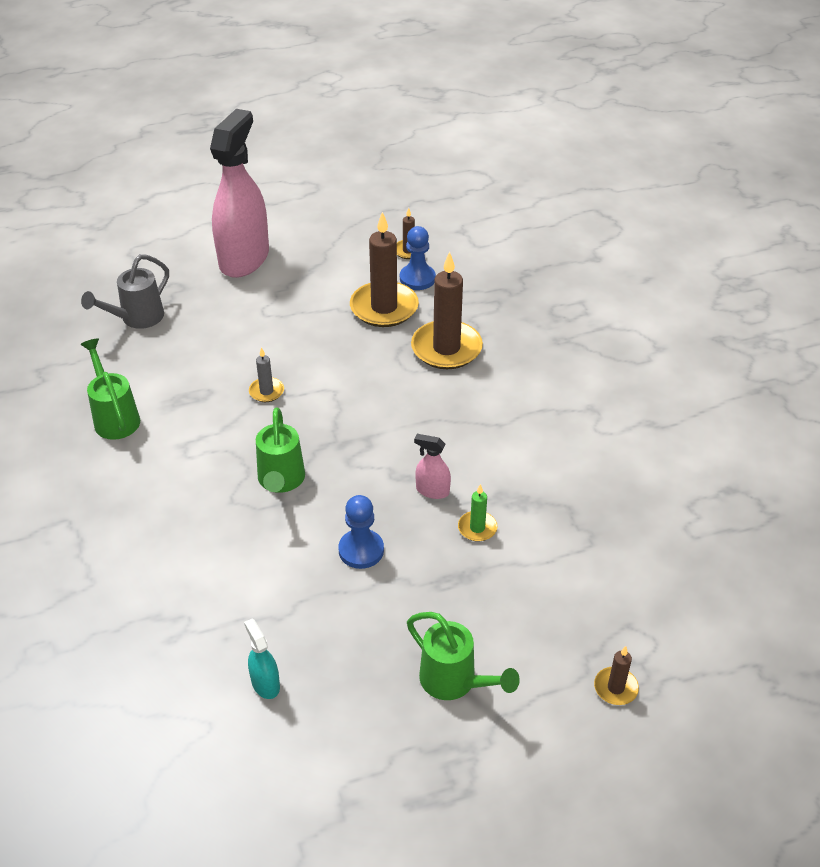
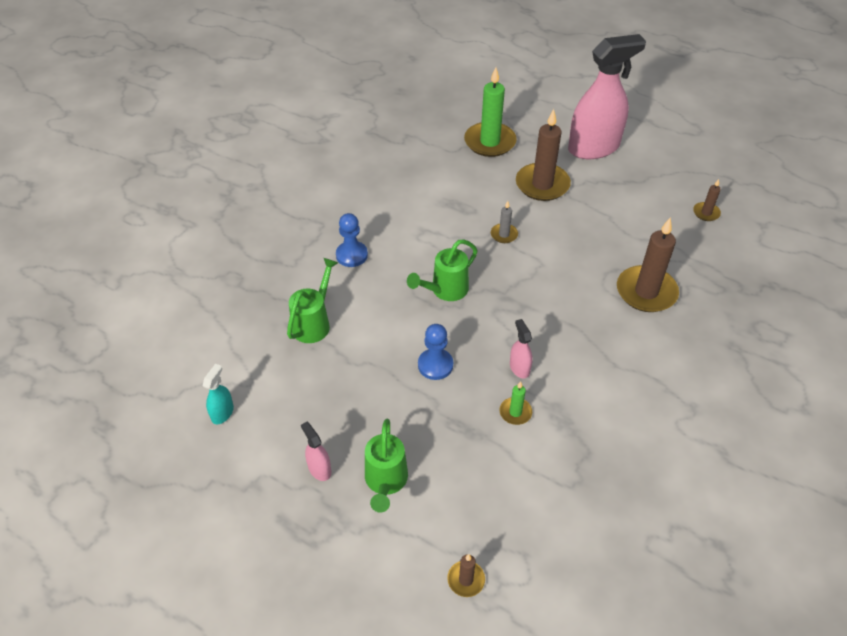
camera: 50 degrees right, 5 degrees up
(115, 417) = (410, 188): green watering can -> green watering can (314, 323)
(137, 318) = (490, 142): grey watering can -> green candle
(265, 683) = (299, 388): turquoise spray bottle -> turquoise spray bottle (222, 413)
(384, 307) = (640, 237): brown candle -> brown candle (542, 184)
(384, 730) = (319, 469): none -> pink spray bottle
(417, 278) = (687, 234): blue pawn -> blue pawn (351, 255)

